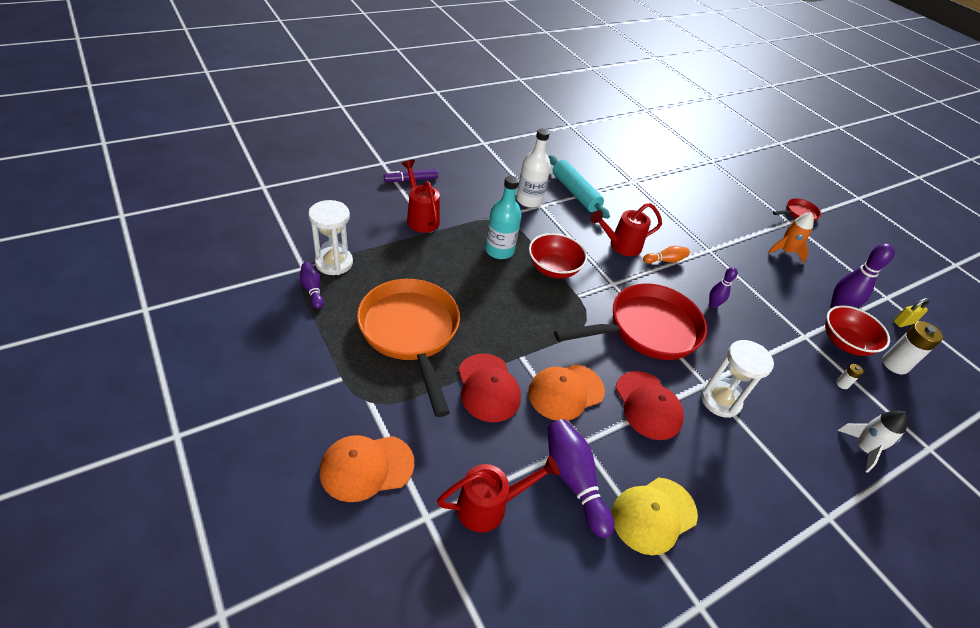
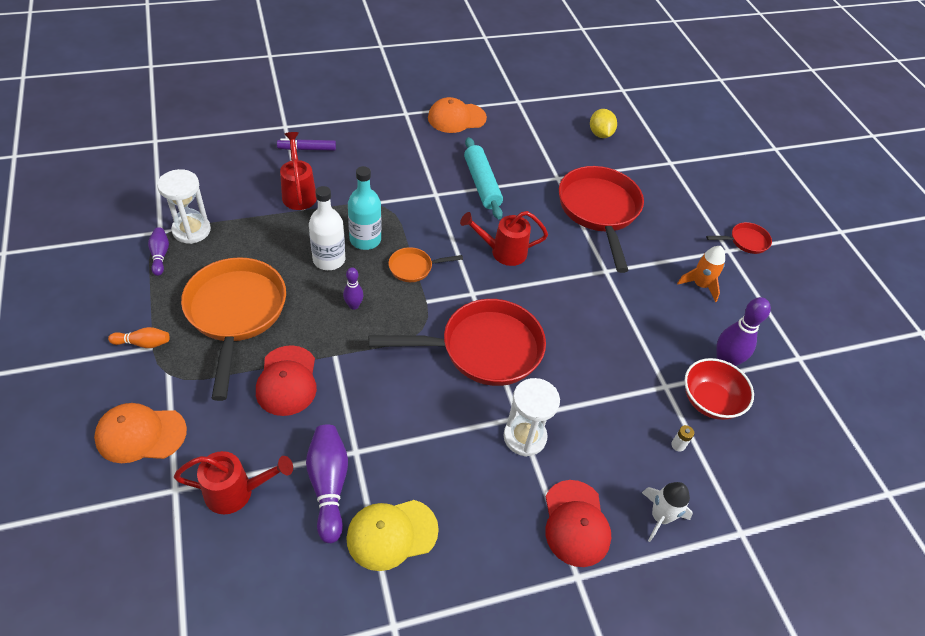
camera: 15 degrees right, 5 degrees up
(529, 200) = (425, 187): white bottle -> white bottle (329, 260)
(553, 269) = (414, 268): red bowl -> orange pan
(565, 392) = (363, 399): orange cap -> orange cap (456, 118)
(647, 144) = (600, 134): none -> yellow lemon
(648, 405) = (442, 427): red cap -> red cap (576, 523)
(665, 260) = (546, 276): orange bowling pin -> orange bowling pin (143, 343)
(679, 204) = (599, 211): none -> red pan
(713, 304) = (575, 333): purple bowling pin -> purple bowling pin (353, 305)
(895, 364) = (758, 435): white battery -> none
(903, 322) = (801, 390): yellow padlock -> none

